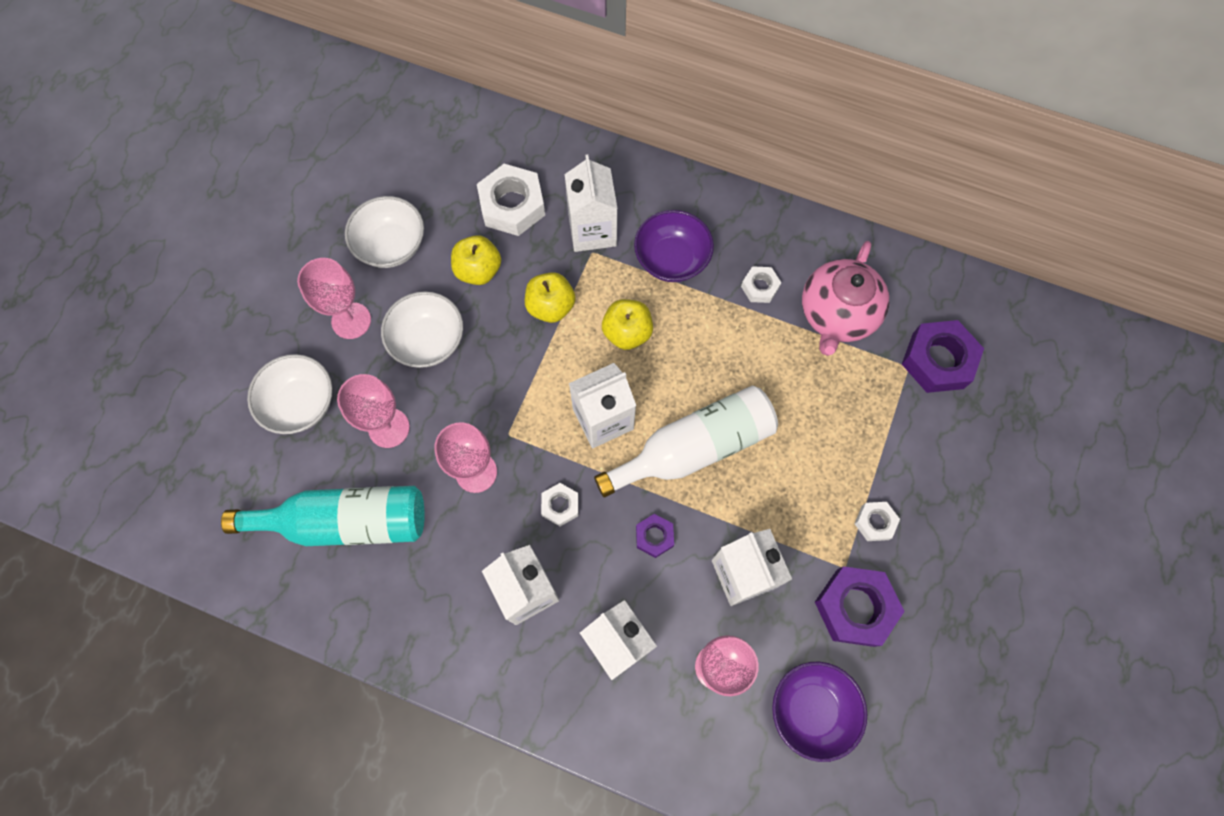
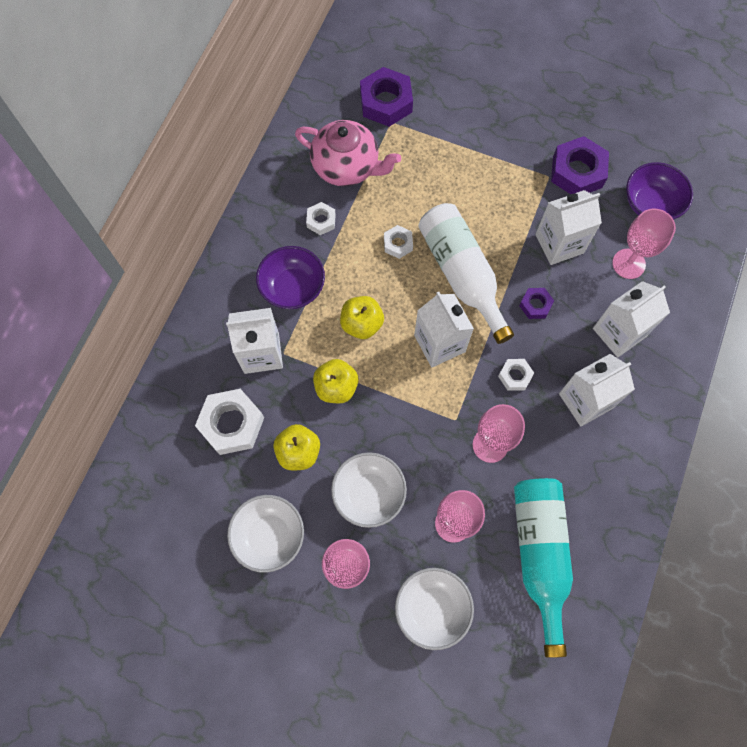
camera: 90 degrees left, 0 degrees up
(875, 522) = (514, 154): white nut -> white nut (398, 244)

